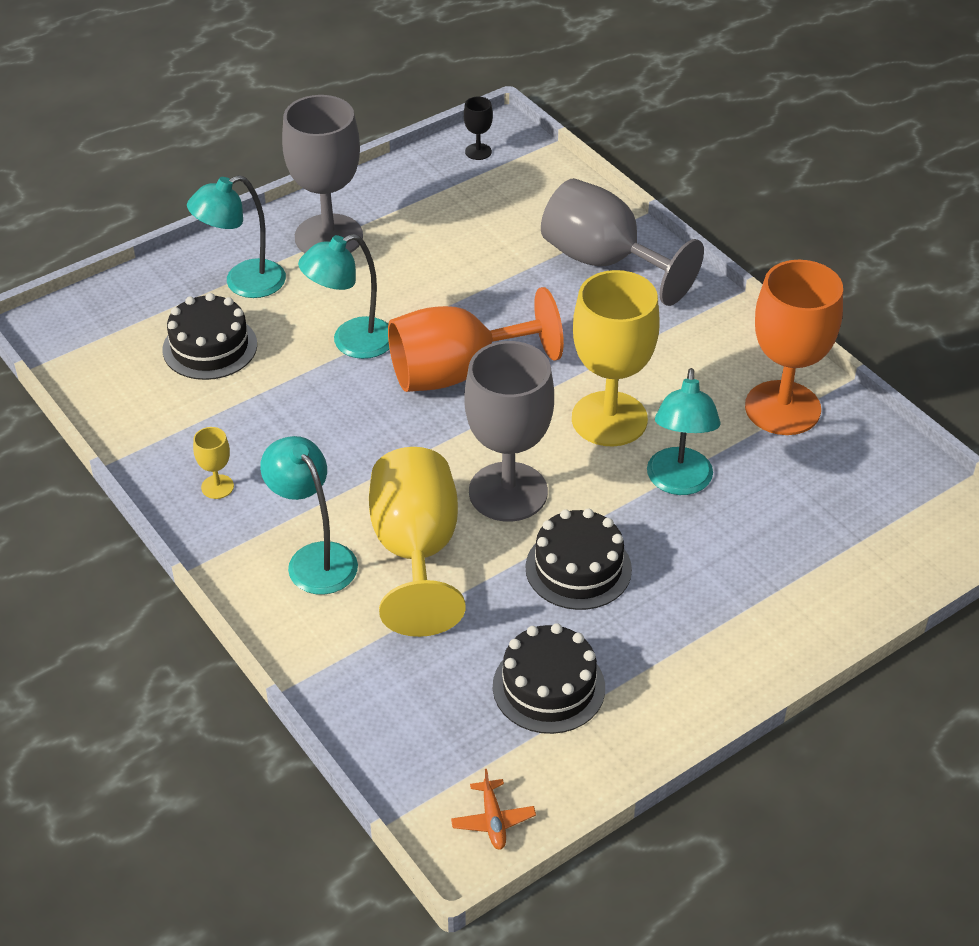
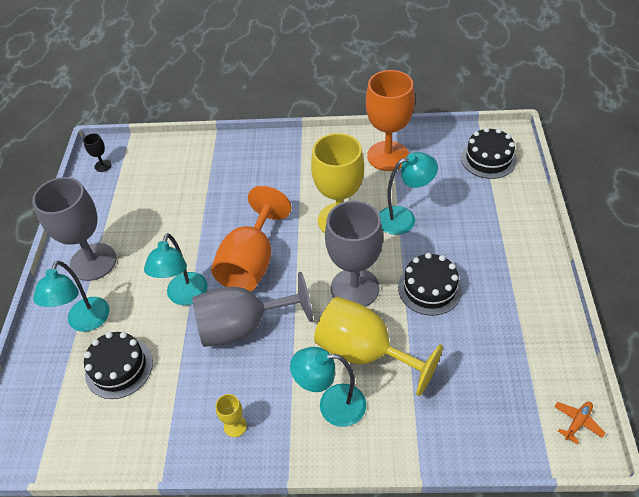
camera: 50 degrees left, 5 degrees up
(493, 820) = (577, 422): orange plane -> orange plane turned 75 degrees counterclockwise
(548, 687) = (501, 346): black cake -> black cake (488, 159)
(604, 262) = (233, 163): grey goblet -> grey goblet (243, 326)
(679, 483) = (404, 218): turquoise lamp -> turquoise lamp turned 60 degrees counterclockwise

